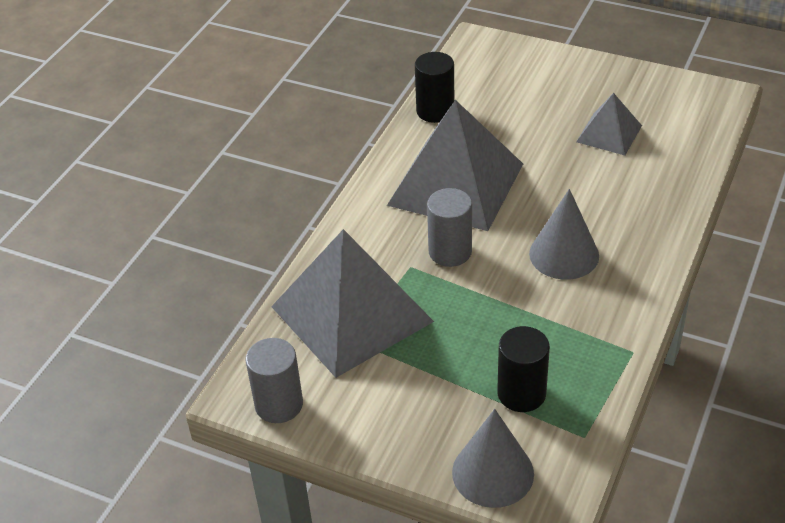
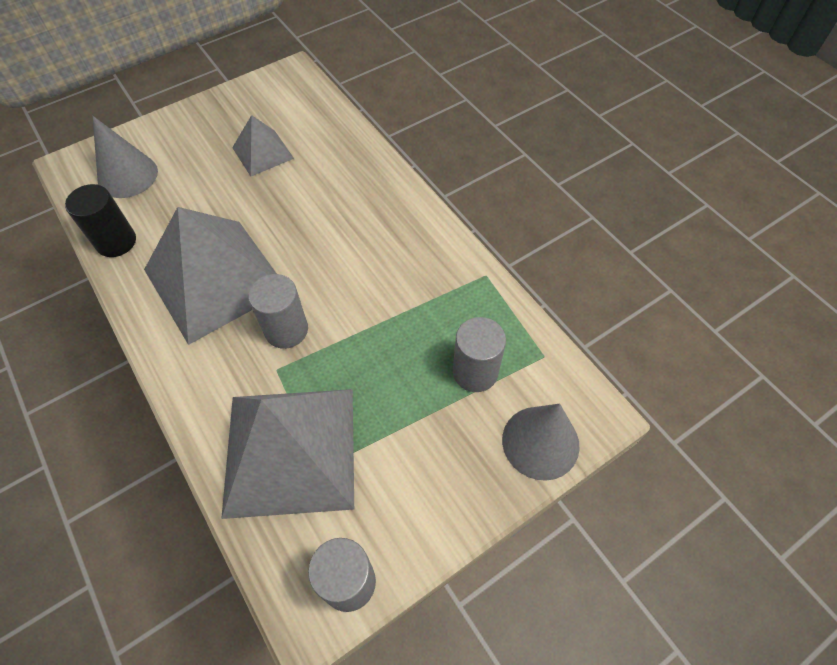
camera: 60 degrees left, 15 degrees up
(521, 393) = (475, 372): black cylinder -> grey cylinder
(564, 254) = (358, 256): grey cone -> grey cone (127, 176)

